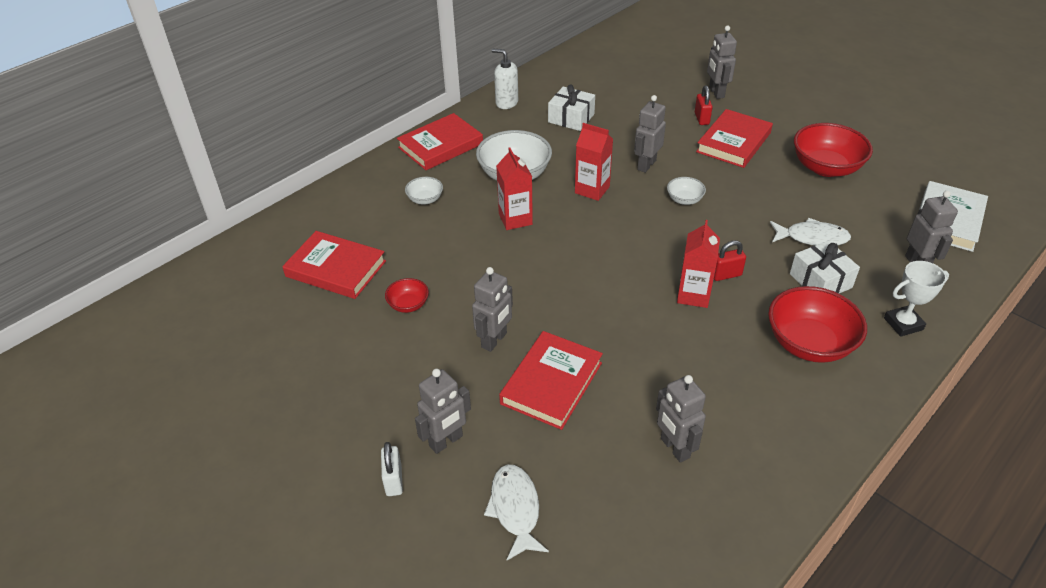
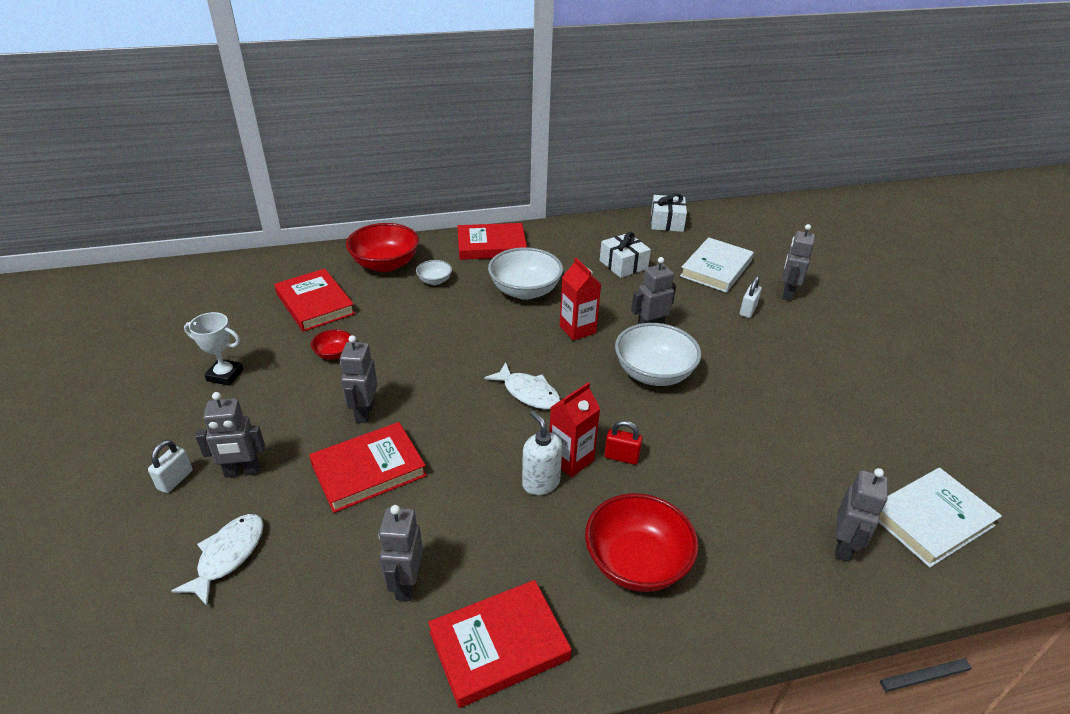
camera: 30 degrees right, 5 degrees down
(494, 340) = (364, 413): grey robot -> grey robot turned 120 degrees clockwise
(506, 103) = (581, 232): white soap dispenser -> white soap dispenser (540, 482)
(515, 219) = (487, 325): red carton -> none
(646, 93) = (716, 269): none -> white book
(684, 200) = (653, 373): white bowl -> white bowl, size x2.03
(701, 119) = (748, 310): red padlock -> white padlock
(733, 142) = (758, 343): red book -> red book (499, 646)
(812, 237) = (748, 465): white fish -> white fish (528, 393)
(820, 281) = (713, 509): white gift -> white gift (667, 222)
(826, 168) = (835, 406): red bowl -> red bowl (385, 264)
(903, 324) = (762, 598): white trophy -> white trophy (225, 375)

